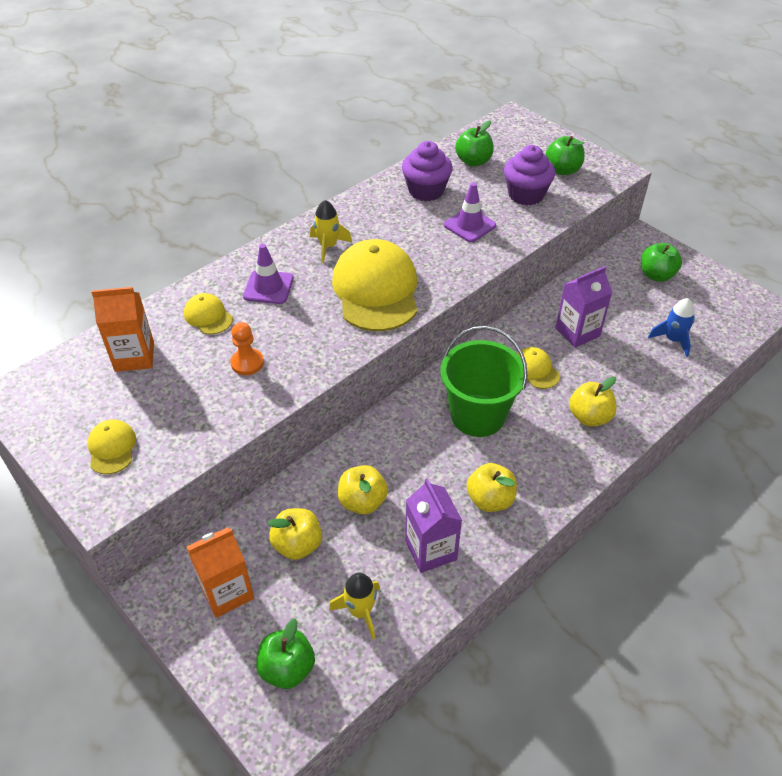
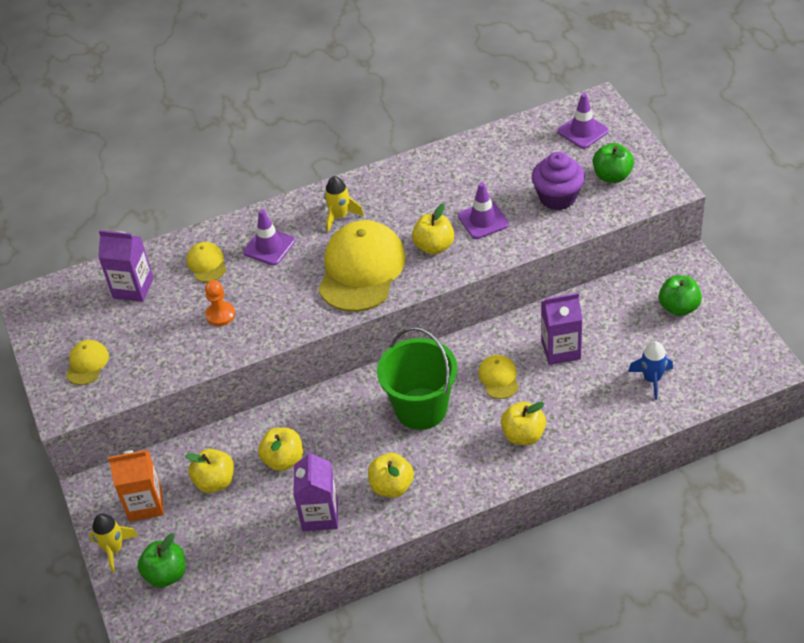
camera: 25 degrees right, 0 degrees up
(134, 356) = (133, 288): orange carton -> purple carton
(360, 611) = (240, 548): yellow rocket -> yellow rocket (114, 549)
(426, 191) = (461, 174): purple cupcake -> none
(436, 256) = (434, 246): none -> yellow apple
(473, 161) = (526, 149): green apple -> none
(514, 140) = (583, 131): none -> purple traffic cone

